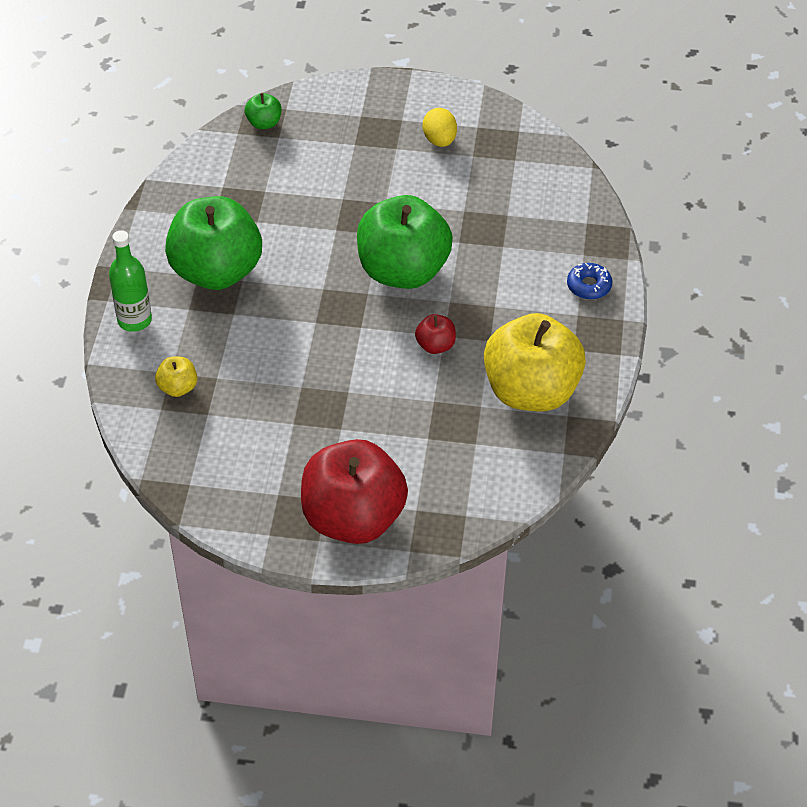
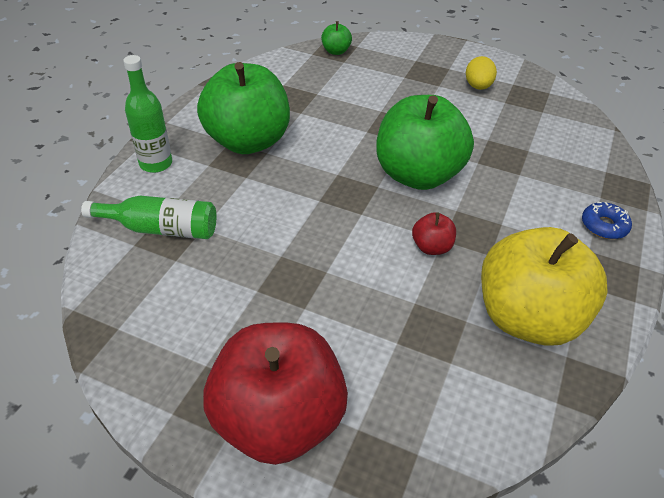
camera: 15 degrees right, 5 degrees down
(178, 387) = (161, 229): yellow apple -> green bottle

